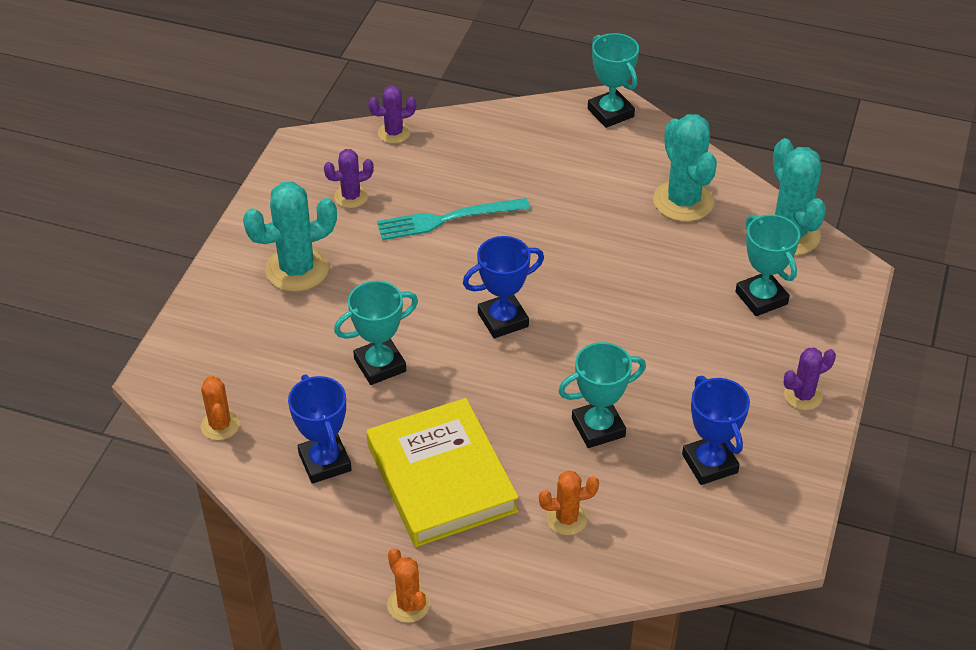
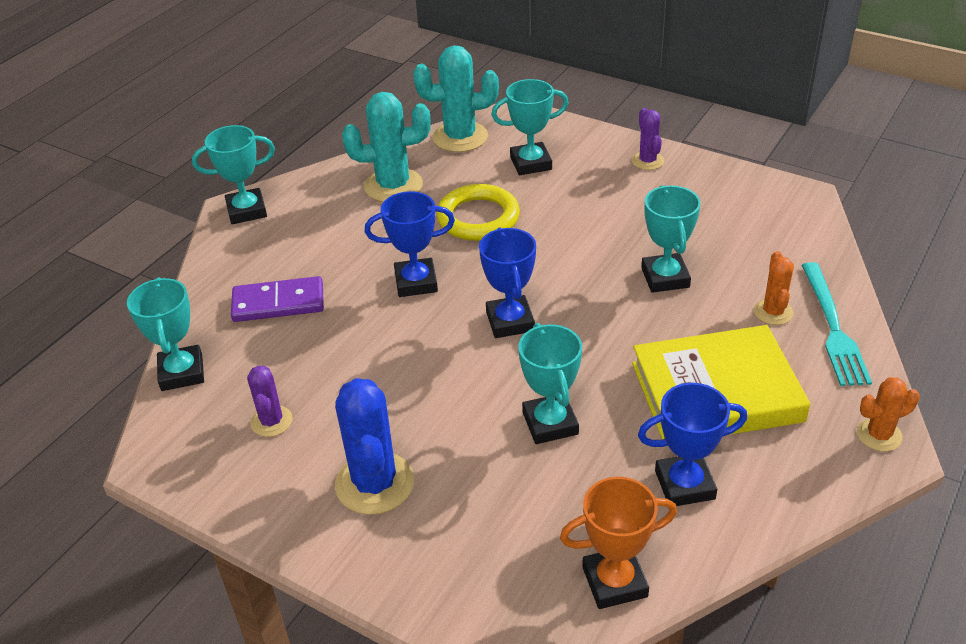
camera: 75 degrees left, 5 degrees down
(220, 425) = (614, 582): orange cactus -> orange trophy
(297, 269) = (375, 483): turquoise cactus -> blue cactus
(394, 133) = (182, 372): purple cactus -> turquoise trophy
(447, 219) = (346, 344): turquoise fork -> turquoise fork (833, 327)
(489, 165) = (278, 303): none -> purple domino
(651, 272) = (478, 218): none -> yellow ring
(709, 463) = (715, 220): blue trophy -> blue trophy (416, 282)

